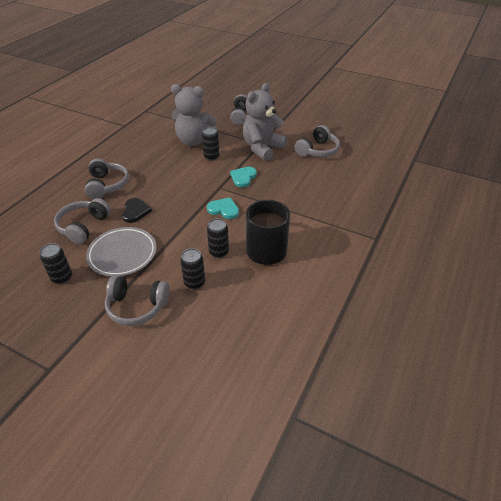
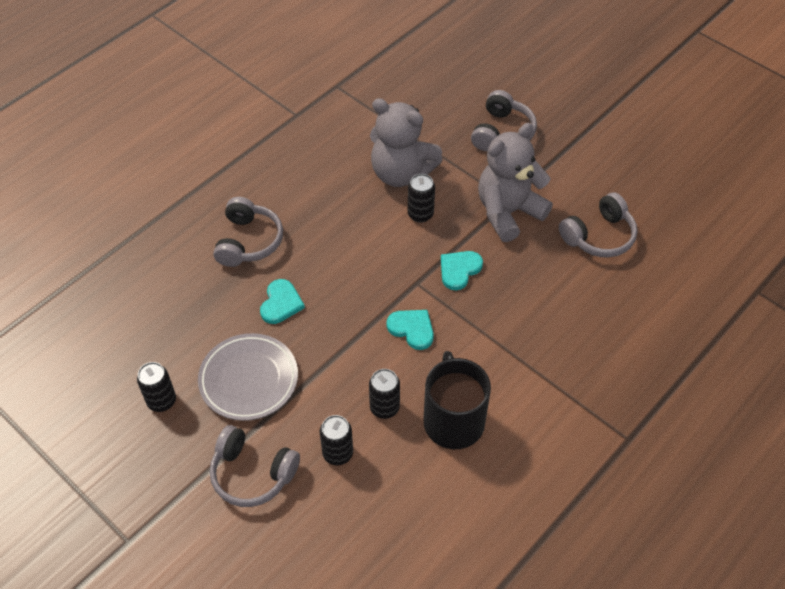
camera: 15 degrees right, 10 degrees up
(83, 226) = (203, 316): grey headphones -> none
(135, 211) = (281, 303): black heart -> turquoise heart

